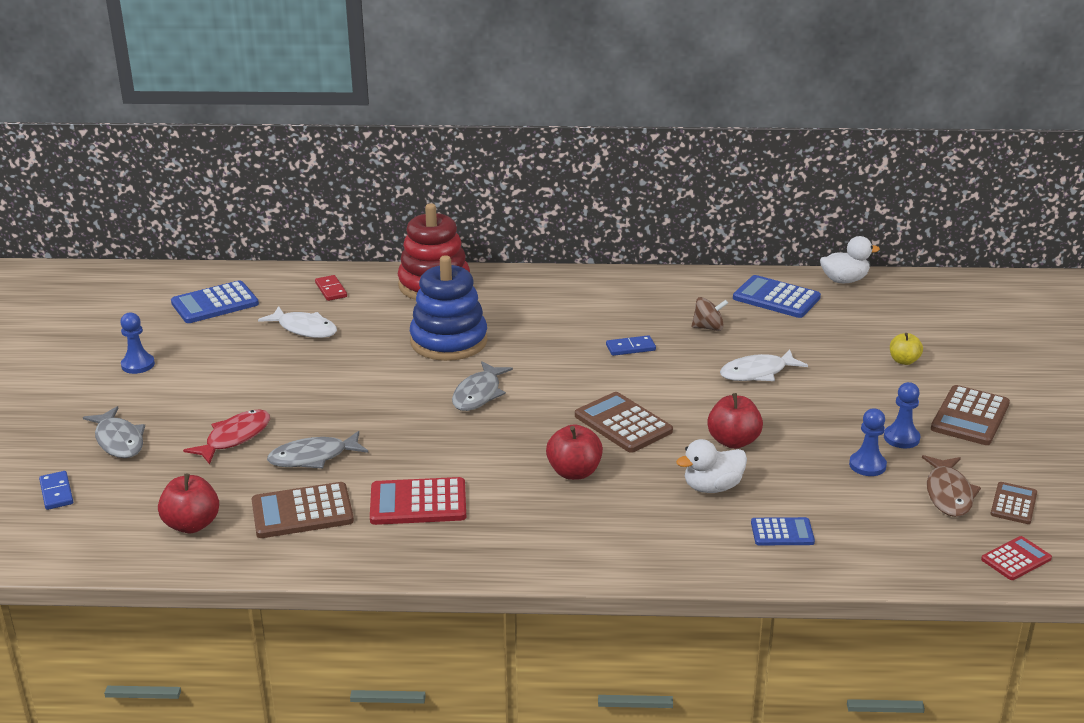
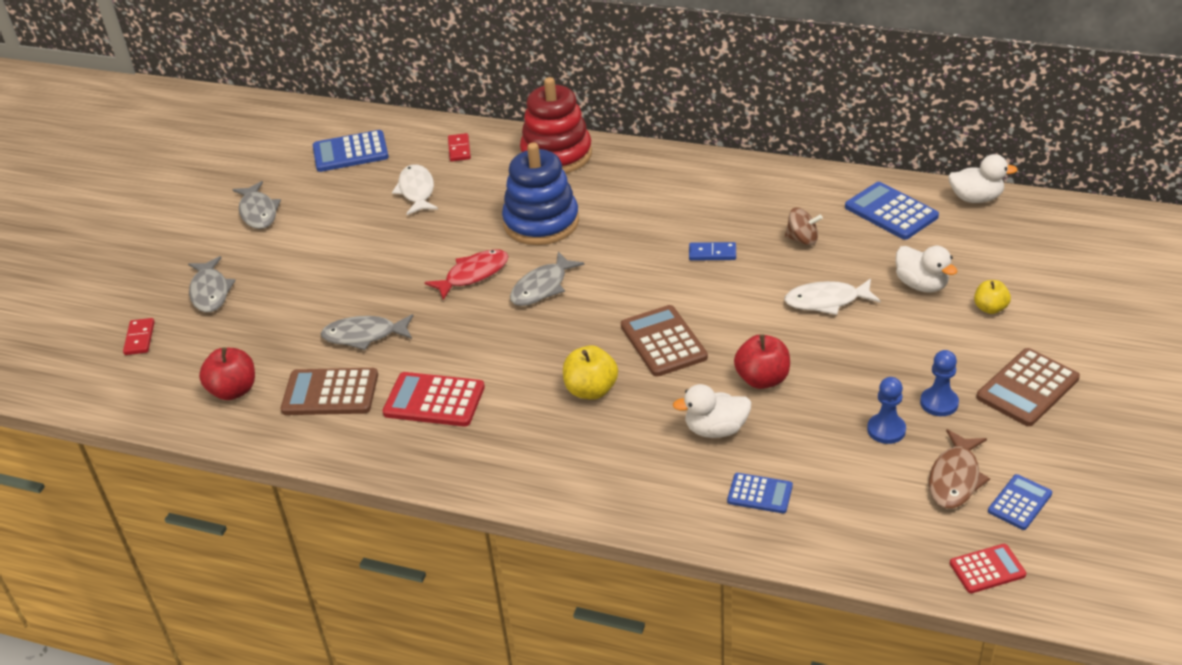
camera: 20 degrees right, 10 degrees up
(56, 492) = (140, 338): blue domino -> red domino
(138, 365) = (258, 212): blue pawn -> grey fish
(235, 438) = (306, 303): red fish -> red fish (473, 275)
(304, 329) = (417, 191): white fish -> white fish turned 150 degrees counterclockwise
(574, 472) = (591, 390): red apple -> yellow apple
(834, 350) = (921, 285): none -> white duck
(1013, 504) = (1019, 502): brown calculator -> blue calculator

